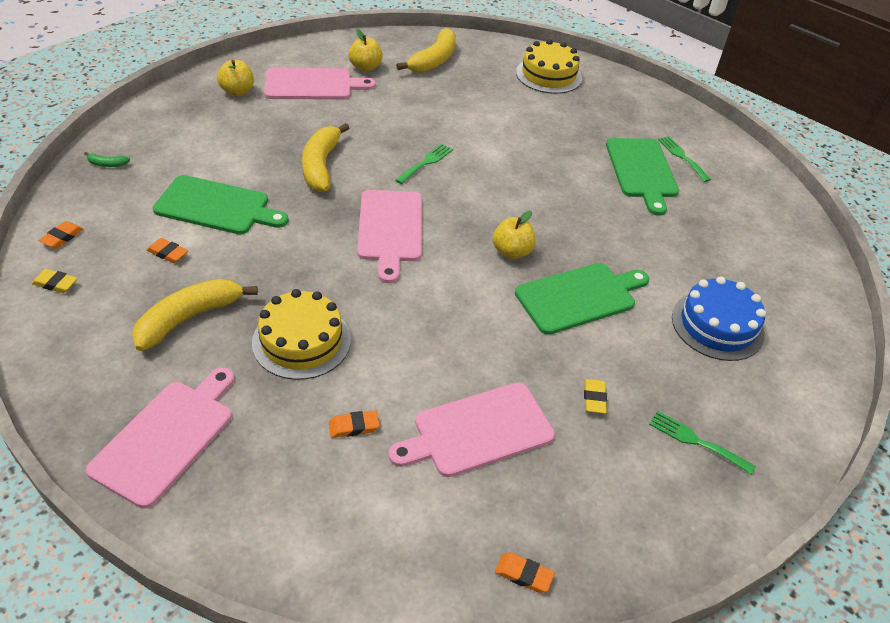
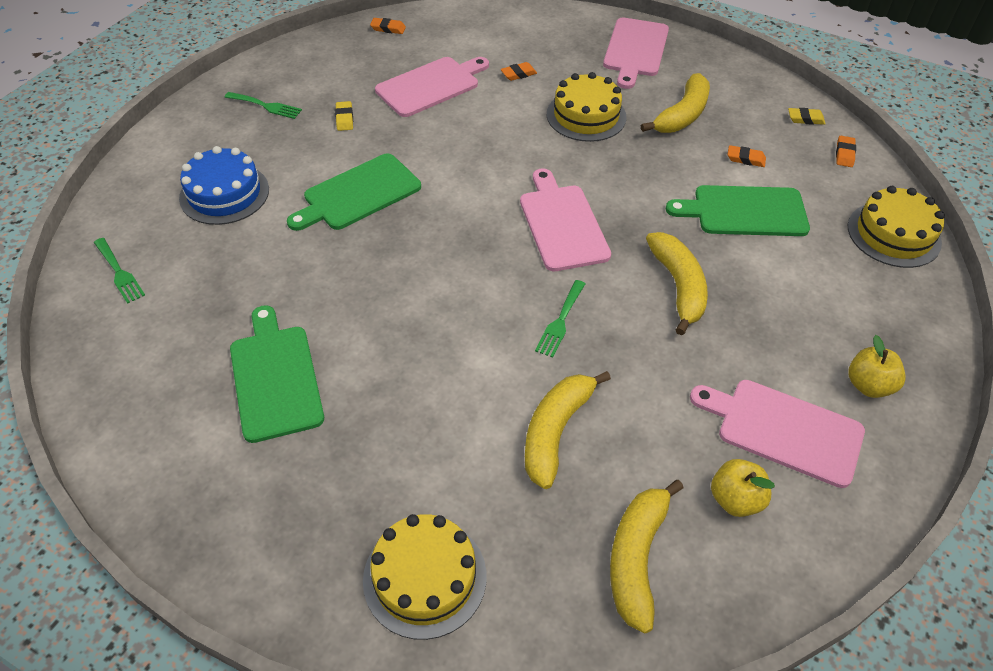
camera: 170 degrees right, 5 degrees up
(107, 164) = (893, 234): green banana -> yellow cake
(312, 85) = (783, 430): pink cutting board -> pink cutting board turned 45 degrees clockwise
(456, 110) = (555, 432): none -> yellow banana
(512, 252) = (431, 226): yellow apple -> none
(682, 157) = (210, 422): green fork -> green fork (119, 273)

